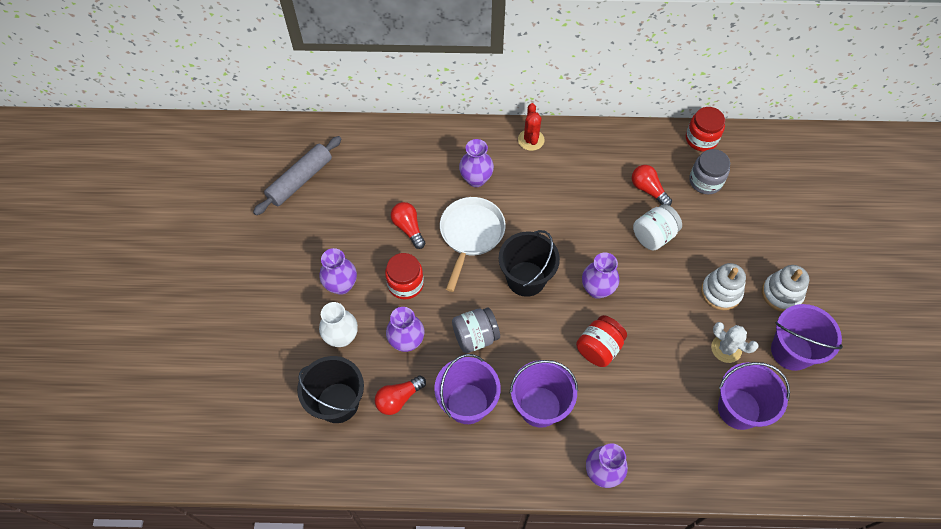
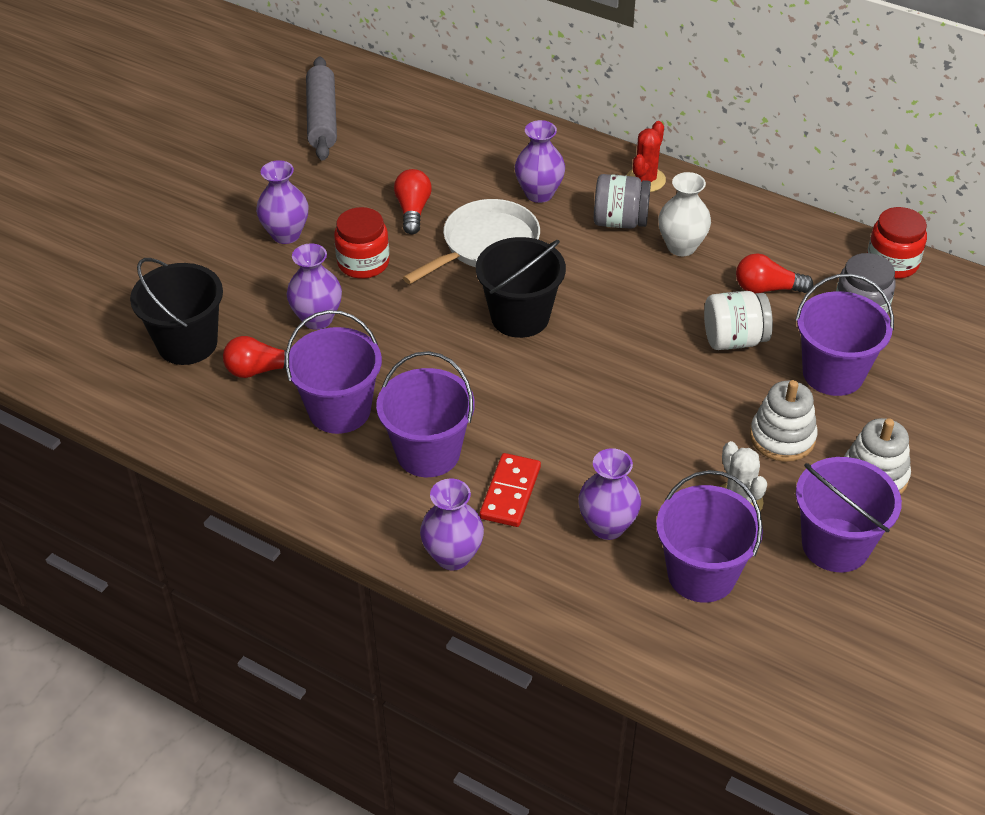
camera: 30 degrees right, 15 degrees down
(300, 180) = (322, 118): grey rolling pin -> grey rolling pin turned 75 degrees counterclockwise
(341, 337) = (244, 283): white vase -> white vase (681, 246)
(475, 337) = (405, 348): grey jar -> grey jar (620, 221)
(597, 289) = (606, 364): purple vase -> purple vase (607, 526)
(599, 348) = (557, 426): red jar -> none
(604, 410) = (510, 492): none -> red domino
(648, 190) = (767, 288): red light bulb -> red light bulb turned 75 degrees counterclockwise
(719, 233) = (833, 373): none -> purple bucket

